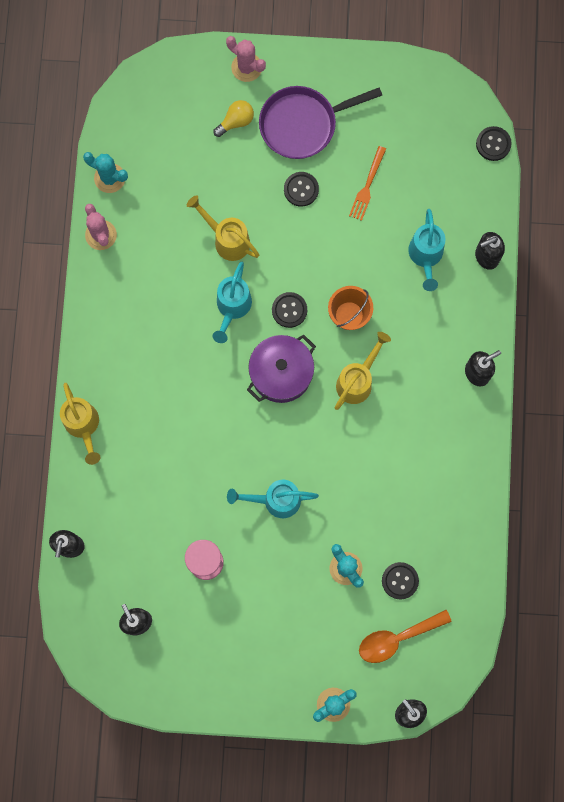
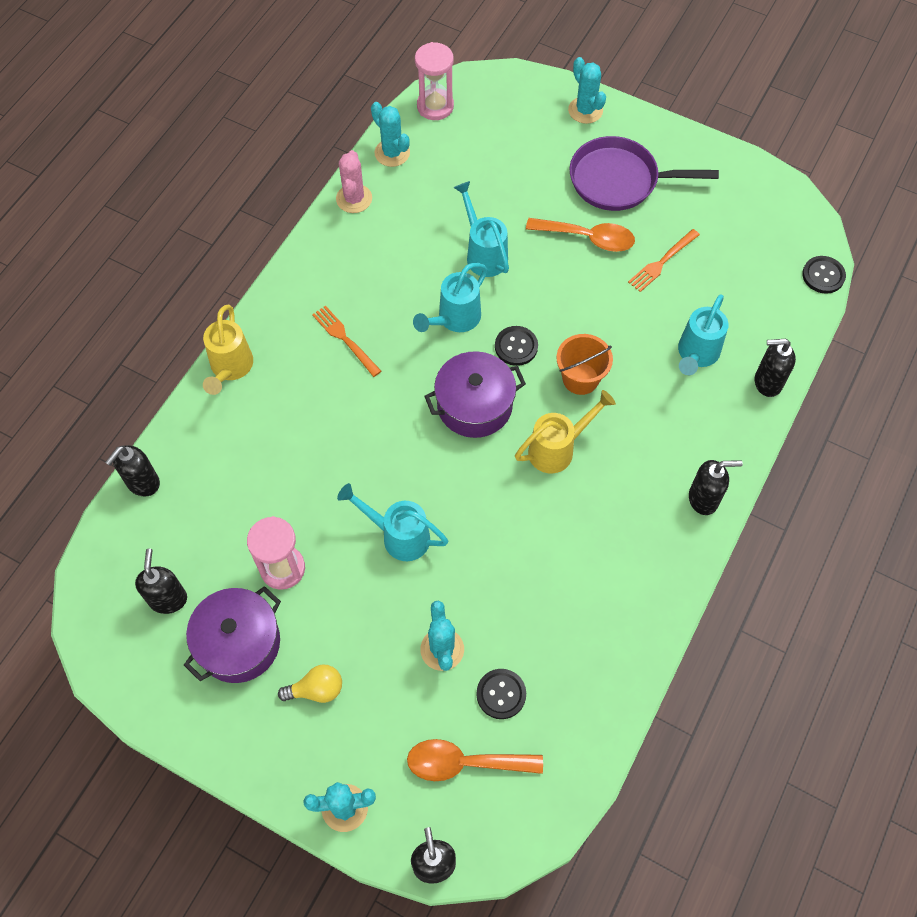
camera: 25 degrees right, 15 degrees down
(122, 117) = (435, 106): none -> pink hourglass
(157, 362) = (344, 339): none -> orange fork
(204, 629) = (239, 643): none -> purple pot
(227, 239) = (483, 253): yellow watering can -> turquoise watering can
(236, 121) = (549, 152): yellow light bulb -> yellow light bulb (316, 689)
(246, 67) = (585, 110): pink cactus -> turquoise cactus
(301, 189) = (587, 238): black button -> orange spoon

